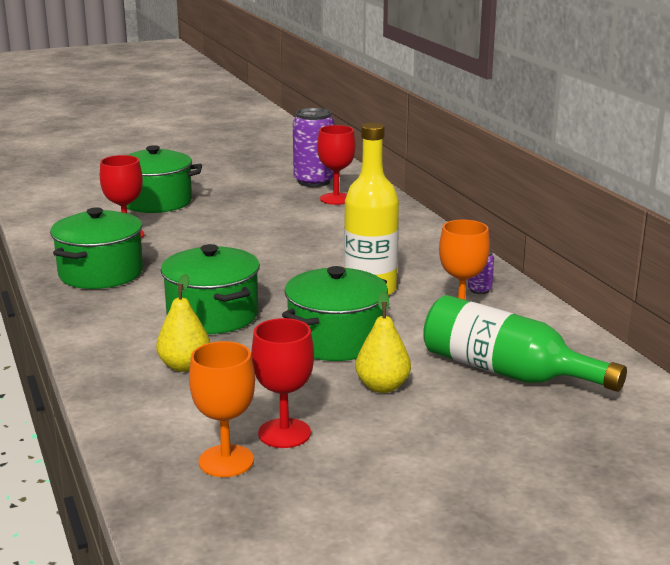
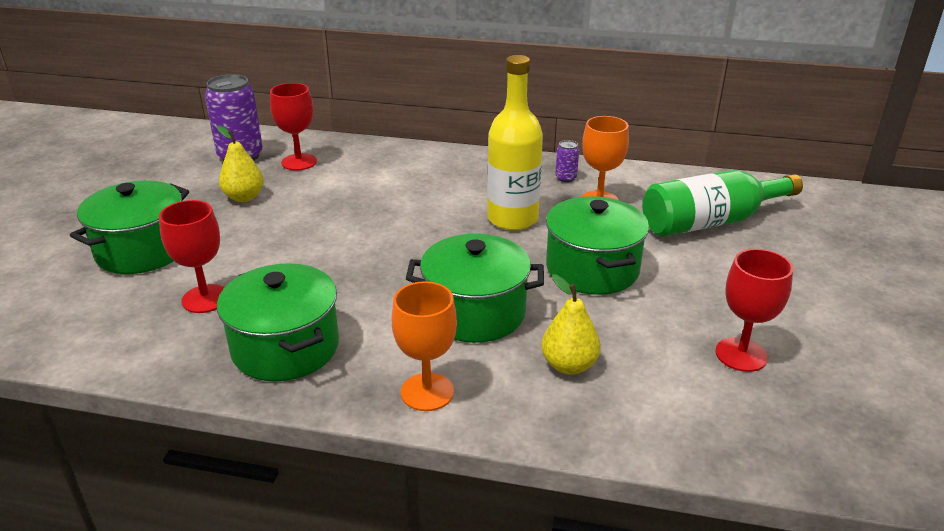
camera: 55 degrees left, 10 degrees up
(226, 461) = (771, 403): orange goblet -> orange goblet (427, 392)
(382, 386) = (694, 279): yellow pear -> yellow pear (244, 197)

